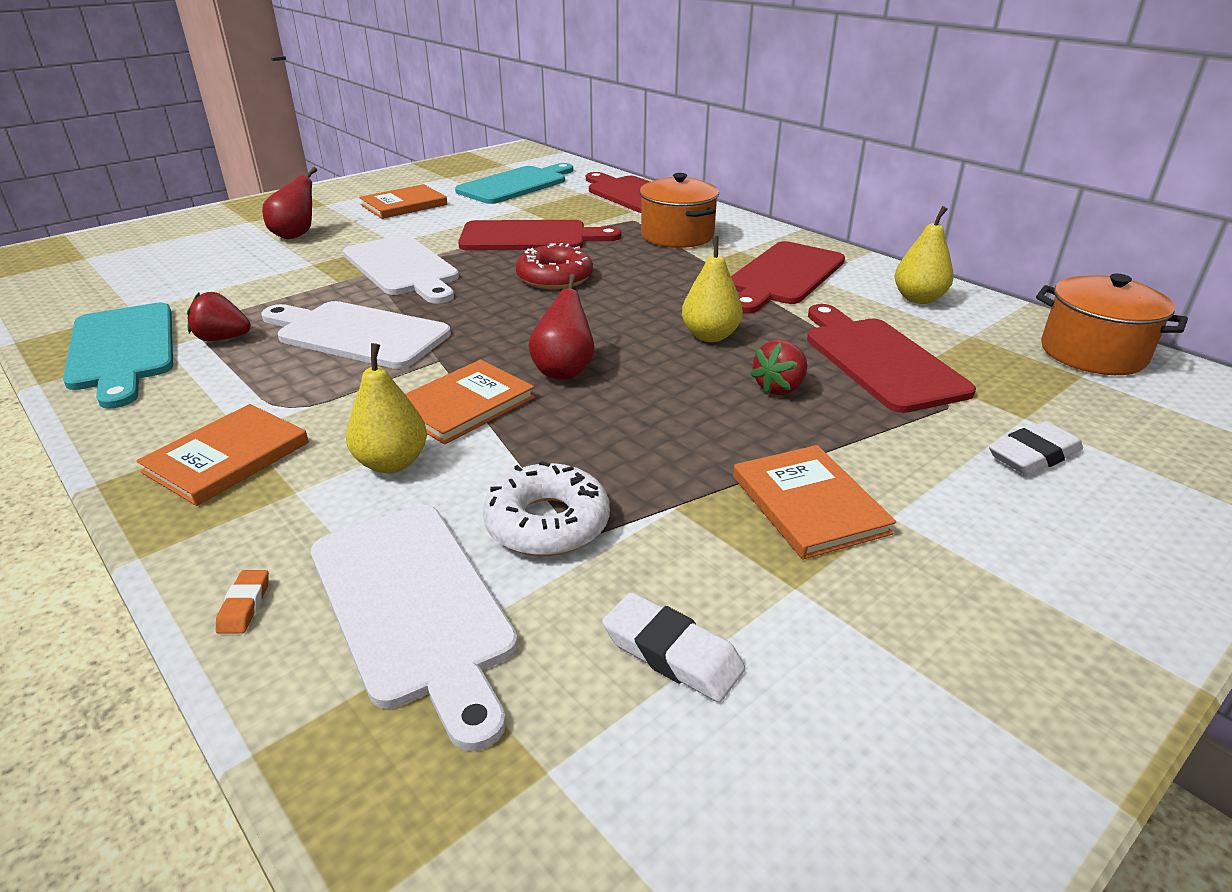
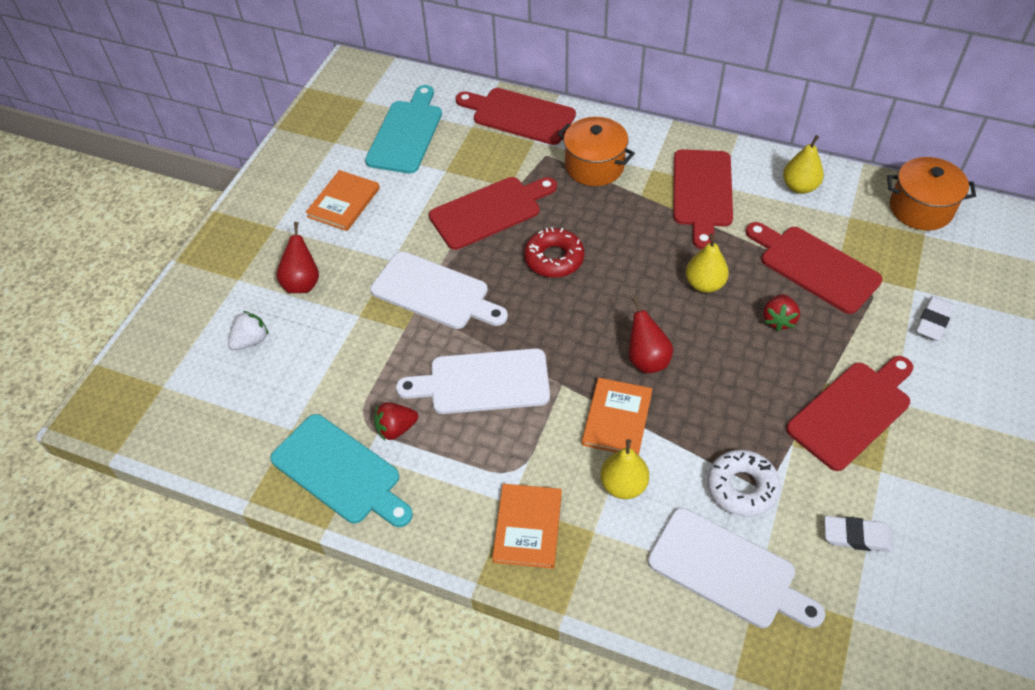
camera: 25 degrees left, 20 degrees up
(198, 253) = (251, 340): none -> white strawberry
(244, 606) = (650, 612): orange eraser -> none
(808, 504) = (852, 411): orange book -> red cutting board

